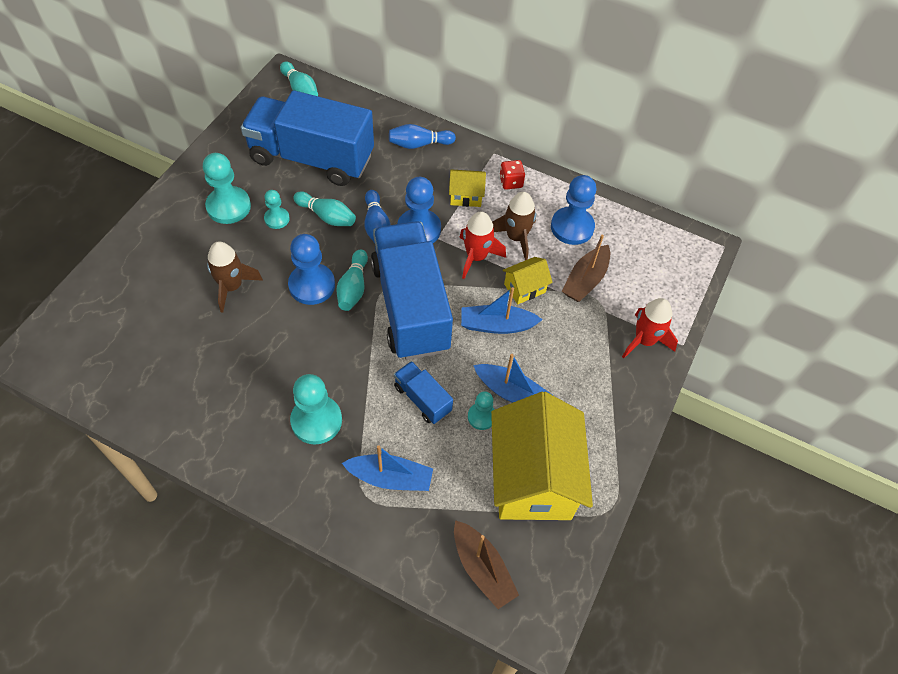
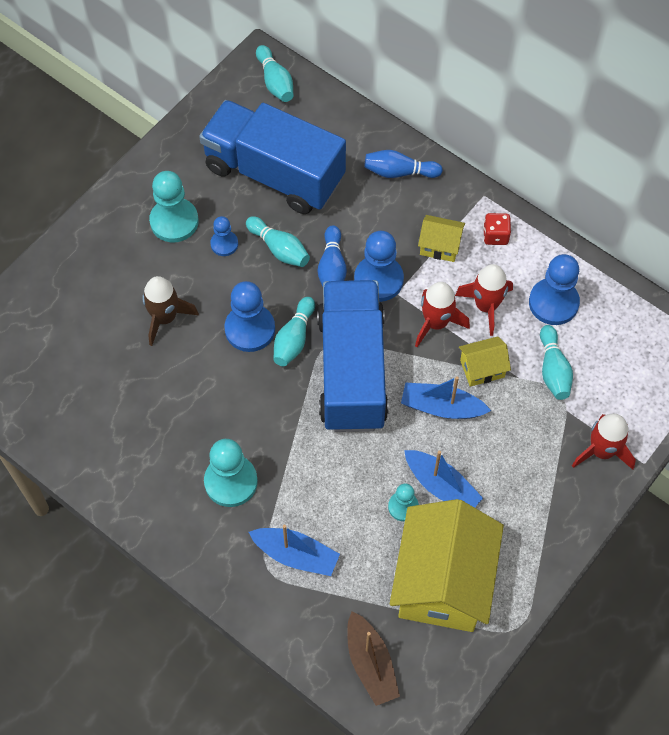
camera: 15 degrees right, 5 degrees up
(277, 219) = (224, 244): turquoise pawn -> blue pawn
(422, 399) = (344, 477): blue truck -> none
(516, 237) = (486, 306): brown rocket -> red rocket
(585, 280) = (553, 370): brown boat -> turquoise bowling pin

